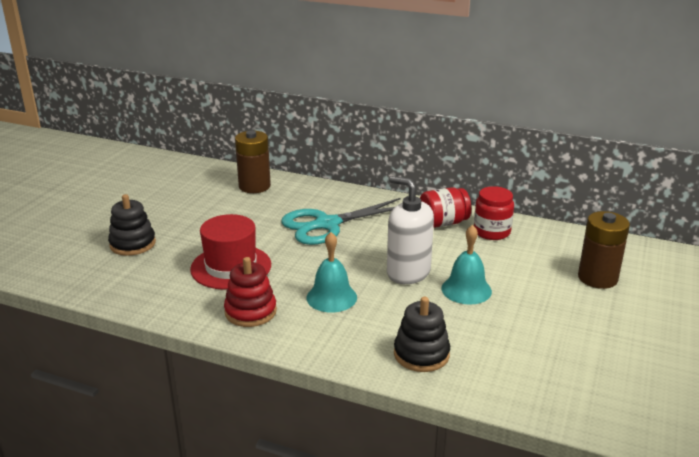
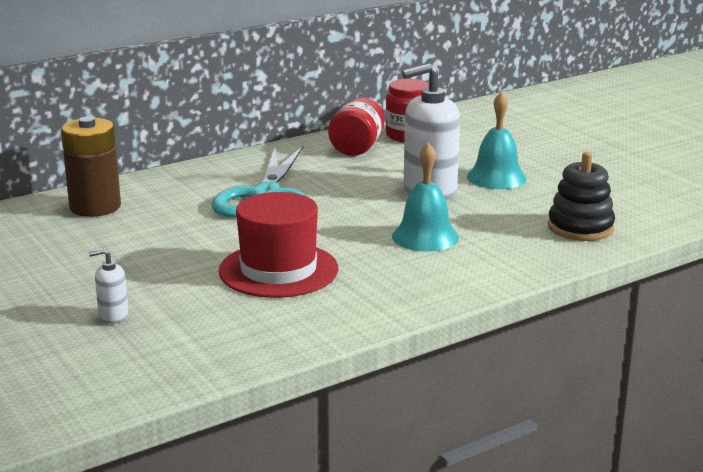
camera: 55 degrees left, 5 degrees down
(133, 244) = (113, 316): black stacking toy -> white soap dispenser
(250, 312) = (396, 284): red stacking toy -> none
(597, 278) = (547, 127): brown battery -> none

